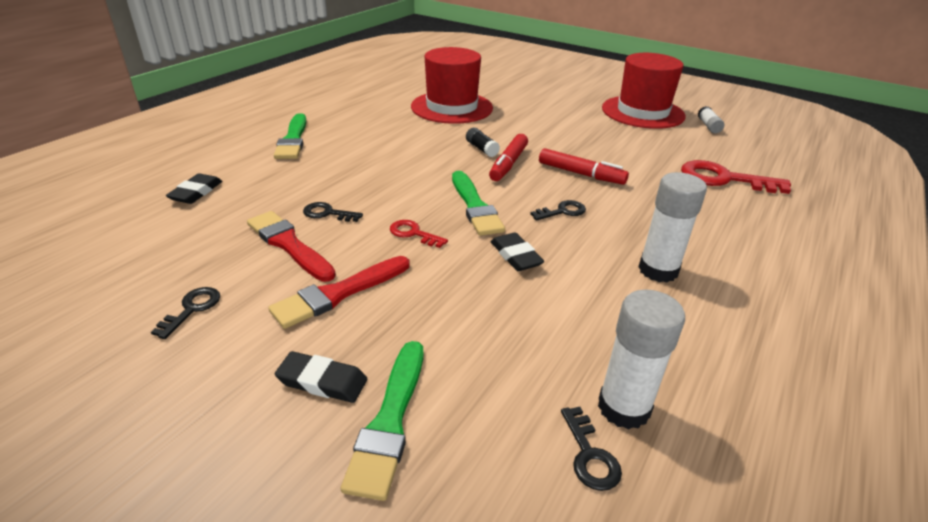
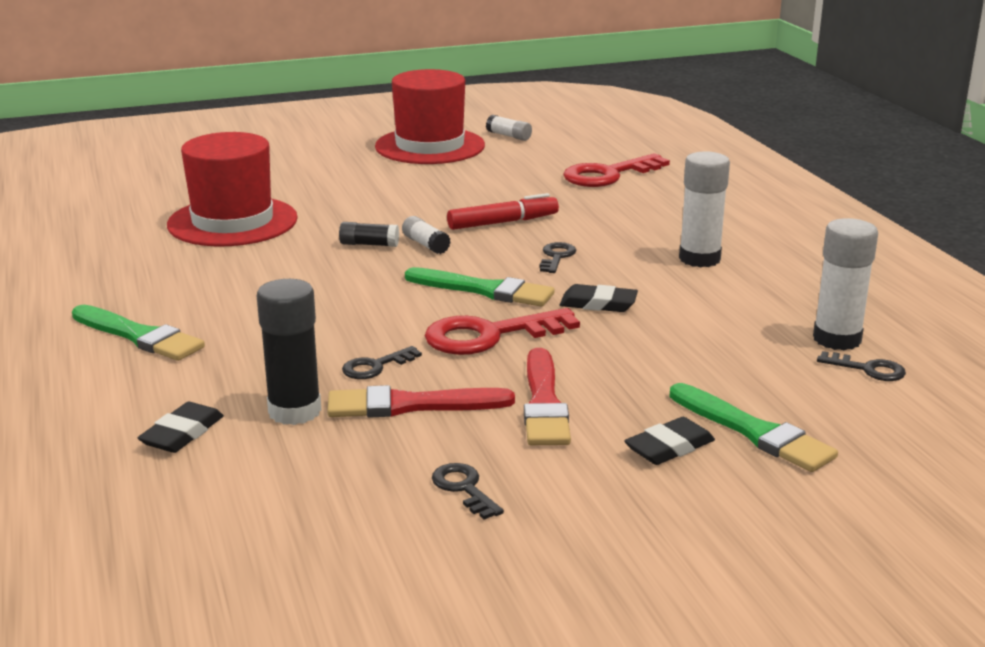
camera: 50 degrees left, 10 degrees down
(196, 192) = (182, 433): black eraser -> black eraser turned 60 degrees clockwise
(248, 212) = (294, 411): none -> black glue stick
(413, 233) = (489, 335): red key -> red key, size x1.94
(508, 164) = (426, 244): red marker -> white glue stick

